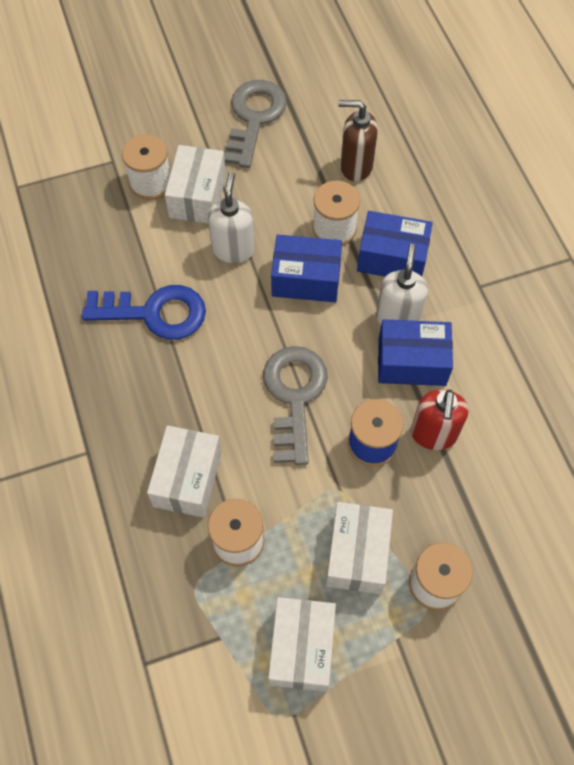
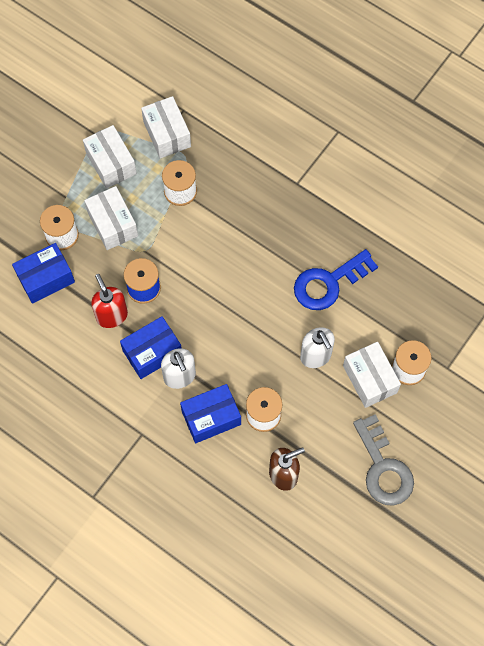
camera: 145 degrees right, 5 degrees up
(187, 479) = (231, 204): white box -> white box (167, 134)
(294, 396) = (207, 287): grey key -> none
(306, 279) = (255, 365): blue box -> blue box (46, 278)

